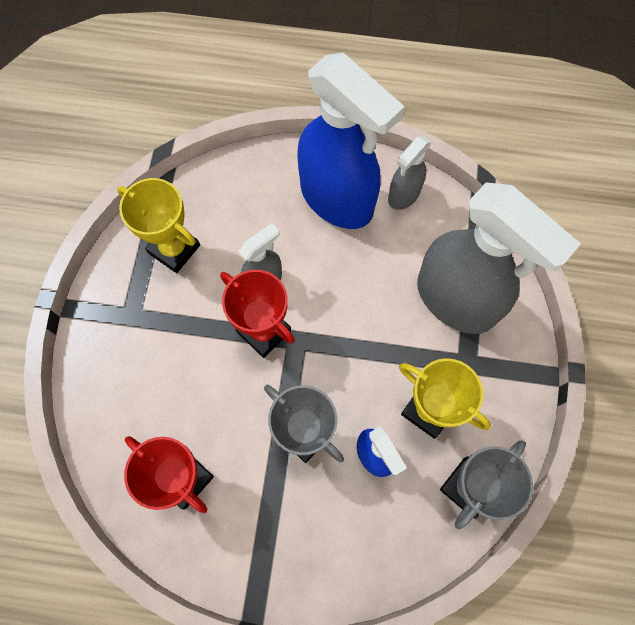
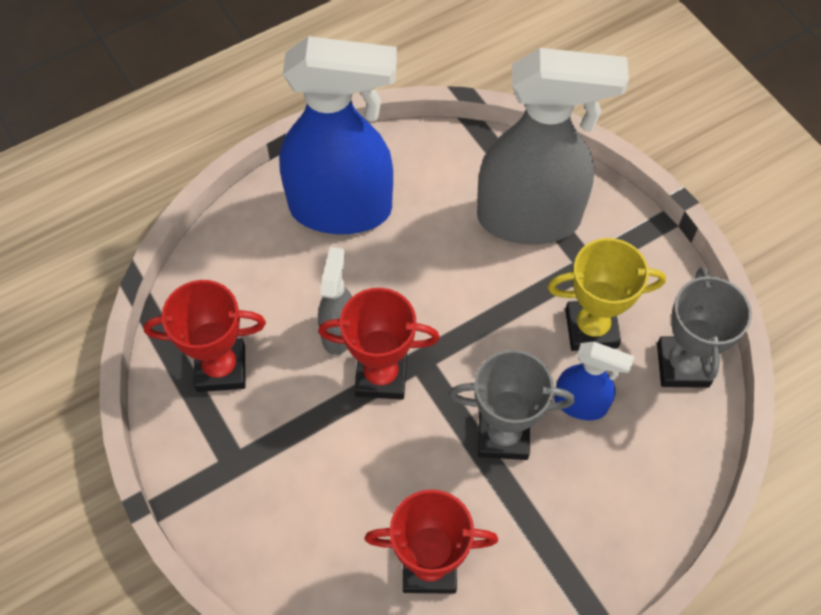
camera: 40 degrees left, 10 degrees down
(174, 249) = (221, 368): yellow trophy -> red trophy
(403, 195) = (400, 162): grey spray bottle -> none

